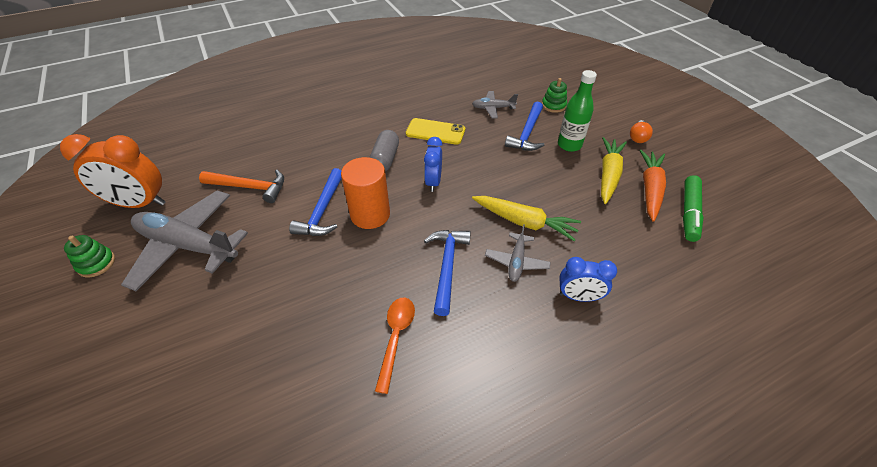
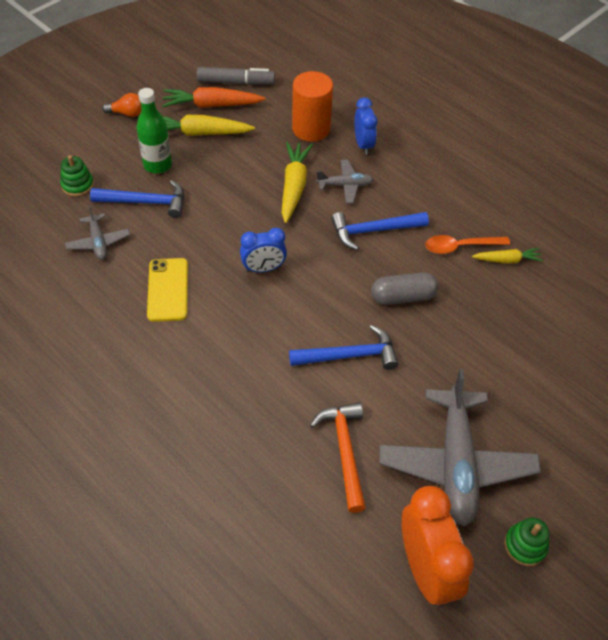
camera: 110 degrees left, 5 degrees up
(356, 379) = (507, 260): none -> yellow carrot
(370, 214) = (336, 309): orange cylinder -> orange cylinder (311, 129)
(385, 159) = (240, 326): grey capsule -> grey capsule (403, 297)
(689, 213) = (236, 82): green marker -> grey marker

